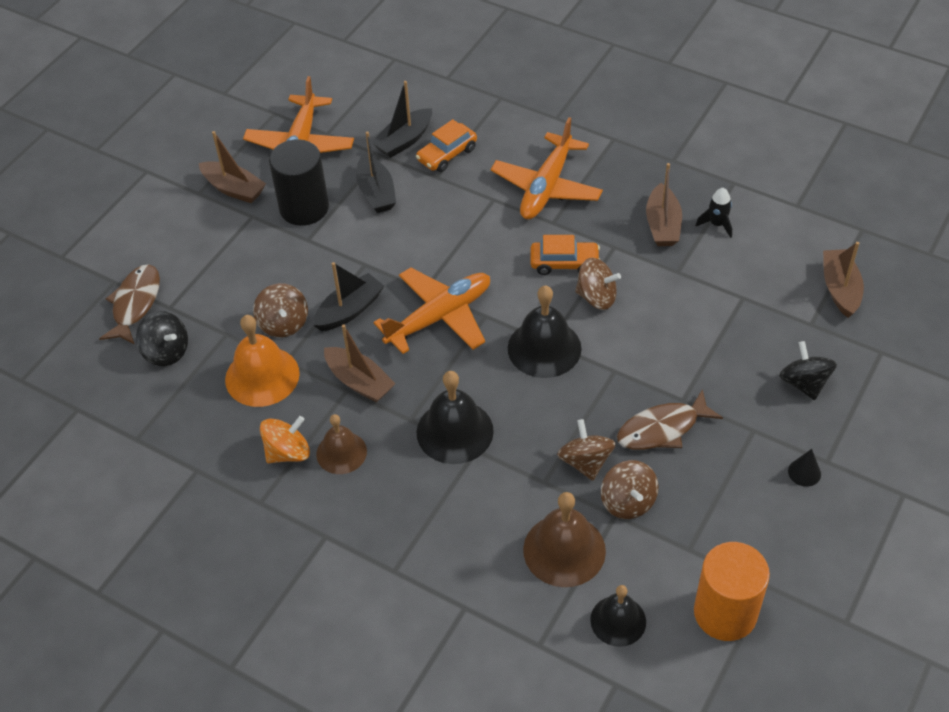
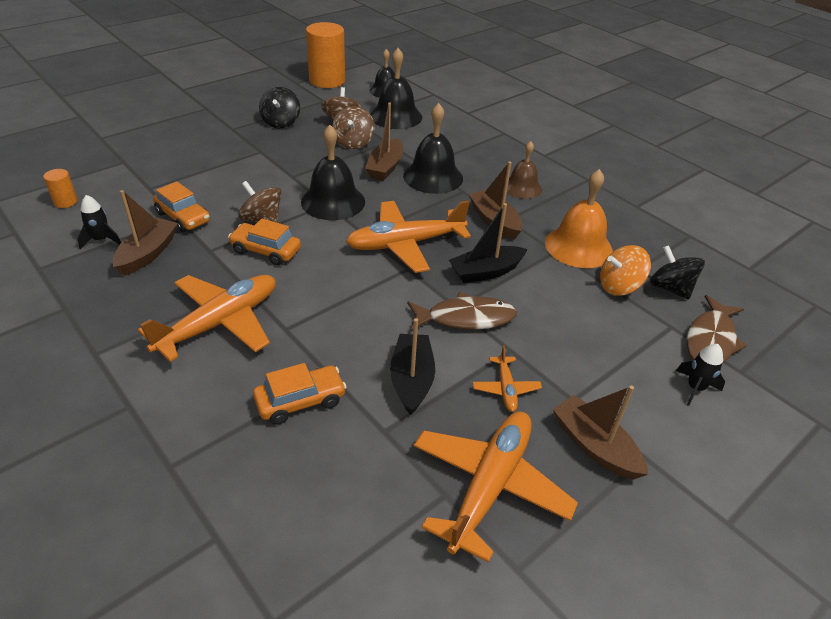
camera: 165 degrees left, 10 degrees down
(155, 254) = (695, 388): none -> black rocket
(283, 323) = (552, 279): brown spinning top -> none
(288, 452) = (563, 197): orange spinning top -> orange spinning top (619, 286)
(304, 208) = (506, 389): black cylinder -> orange plane
(404, 140) = (342, 442): black boat -> none
(564, 550) = (396, 116): brown bell -> black bell
(662, 429) = (289, 143): brown fish -> brown fish (465, 318)
(672, 273) = (183, 217): none -> orange car
(799, 252) = (65, 202): none -> orange cylinder
(804, 383) = (172, 138): black spinning top -> black spinning top (281, 122)
(804, 472) = (225, 107): black cone -> none
(840, 289) = (73, 173): brown boat -> brown boat (385, 167)

